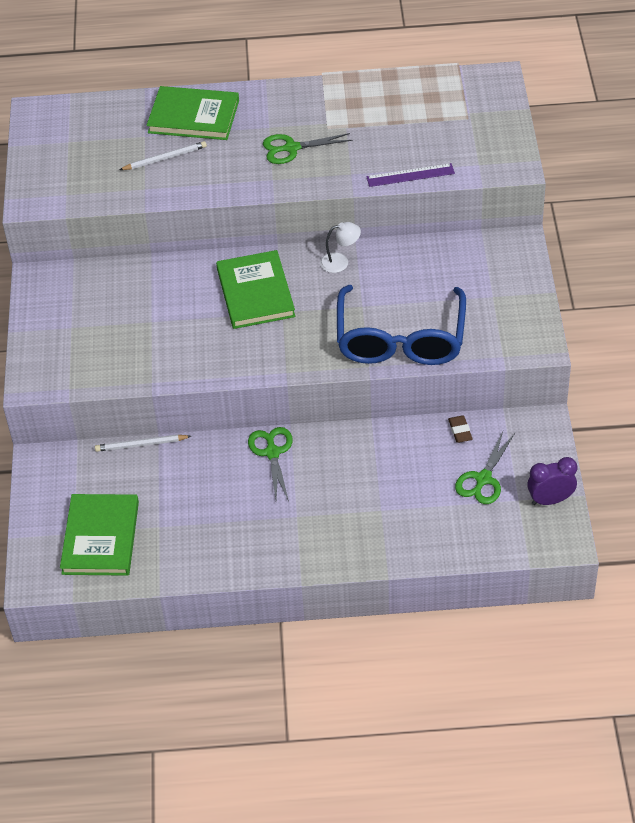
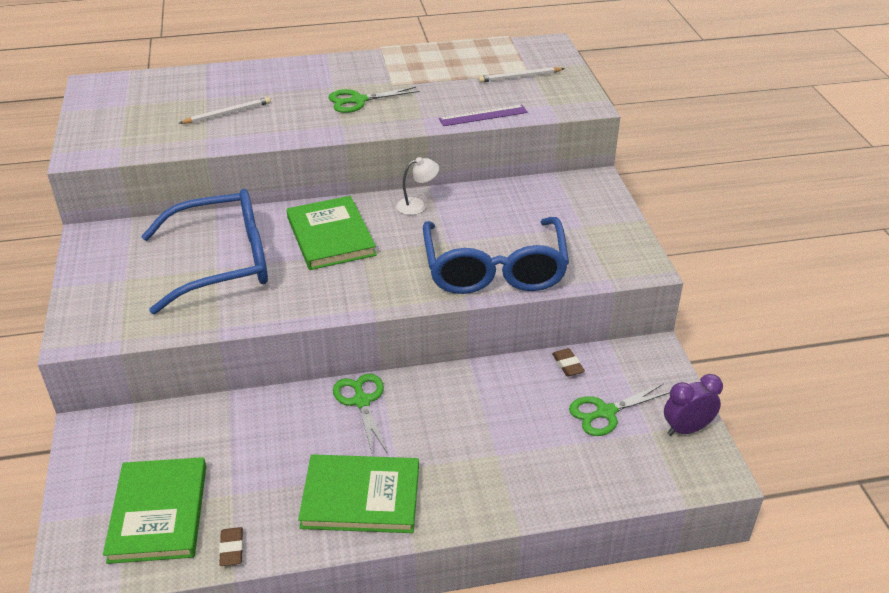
camera: 10 degrees left, 10 degrees down
(141, 445) = (209, 403): white pencil -> white pencil (520, 77)
(157, 315) = (223, 262): none -> blue glasses
(158, 571) = (232, 549): none -> brown eraser
(193, 117) = (256, 81): green book -> green book (361, 497)
(483, 479) = (605, 412): green scissors -> green scissors turned 45 degrees clockwise

